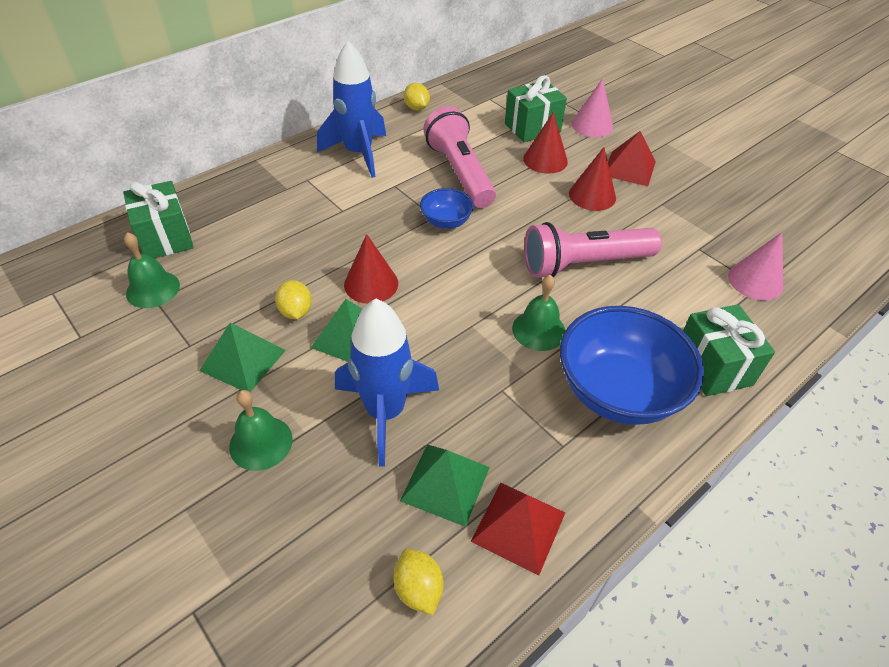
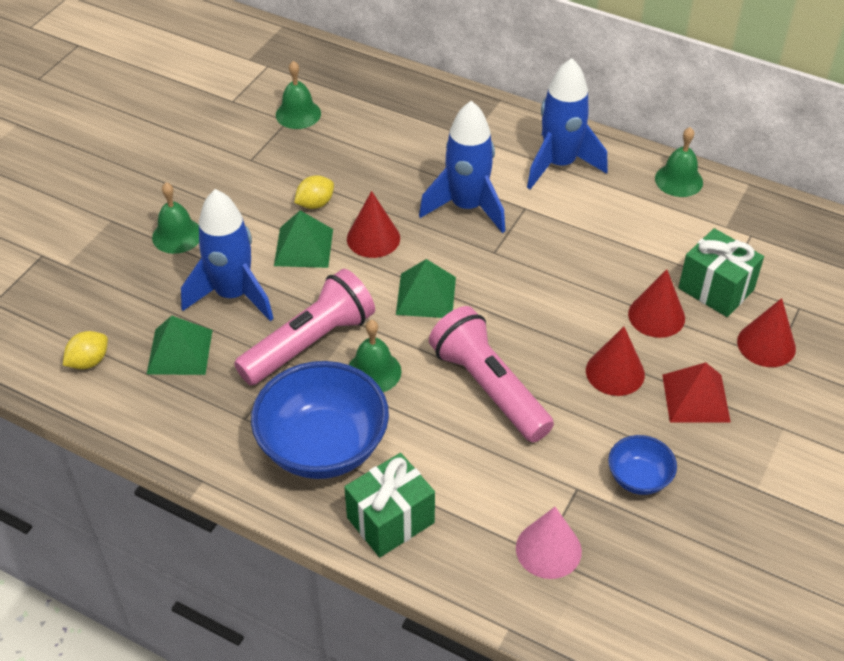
camera: 70 degrees right, 0 degrees up
(166, 238) = (360, 93): green gift -> none
(243, 360) = (249, 194): green pyramid -> green pyramid (426, 295)
(372, 216) = (467, 207): none -> blue rocket
(416, 108) = (678, 180): yellow lemon -> green bell
(446, 222) = (491, 263): blue bowl -> blue bowl (639, 478)
(460, 173) = (580, 250): pink flashlight -> pink flashlight (309, 343)
(518, 526) = (157, 406): red pyramid -> none
(592, 125) = (766, 344): pink cone -> red cone

